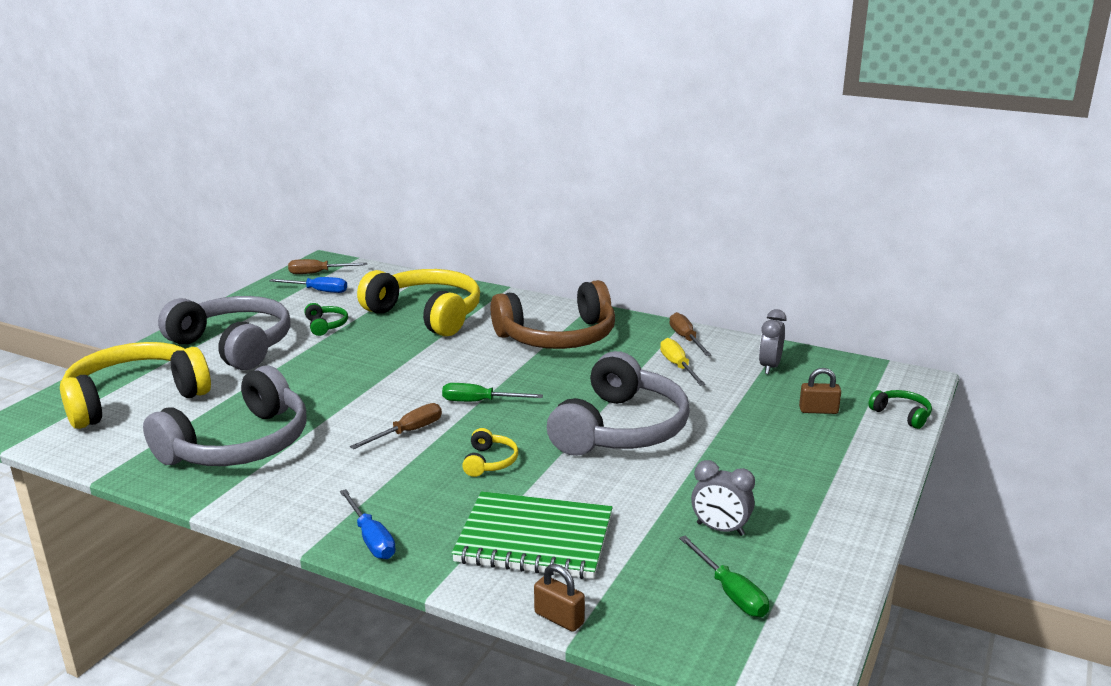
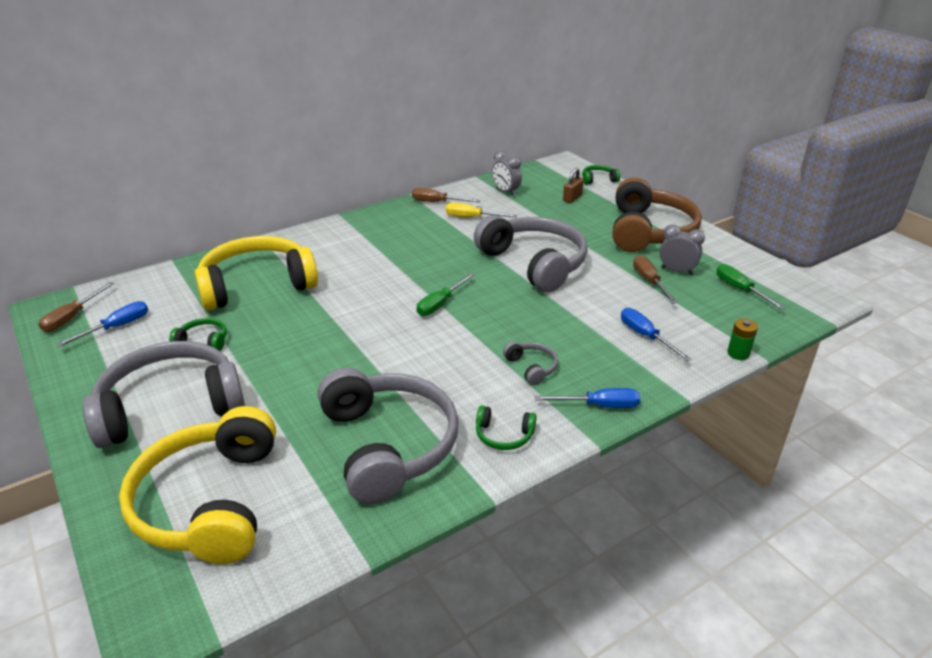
camera: 60 degrees left, 10 degrees up
(286, 496) = (504, 435): none -> green headphones
(408, 432) = (455, 348): brown screwdriver -> brown screwdriver (649, 281)
(409, 481) = (531, 367): none -> grey headphones
(489, 462) = (533, 325): yellow headphones -> none
(534, 539) = (645, 336): green notebook -> blue screwdriver
(558, 337) = (375, 243): brown headphones -> brown headphones (649, 231)
(559, 618) = (738, 353): brown padlock -> green battery
(720, 529) = (677, 271): grey clock -> grey clock turned 120 degrees counterclockwise
(730, 592) = (740, 290): green screwdriver -> green screwdriver turned 120 degrees counterclockwise

